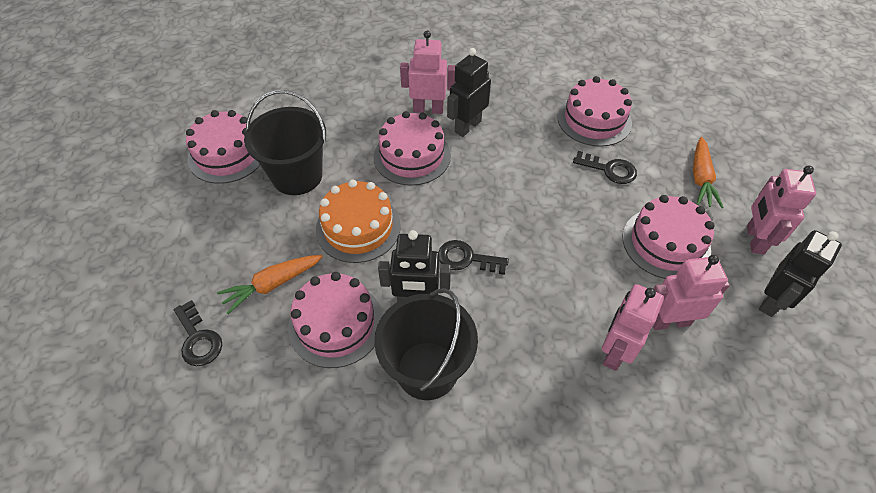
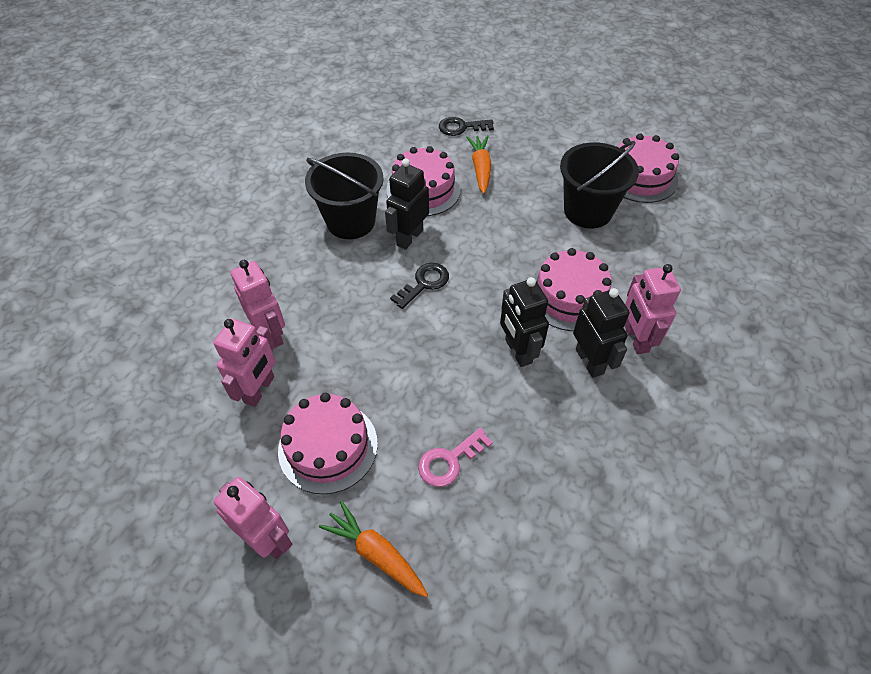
camera: 120 degrees right, 0 degrees up
(358, 227) = (504, 229): orange cake -> none
(428, 109) = (635, 339): pink robot -> pink robot turned 135 degrees clockwise
(594, 120) = (535, 499): pink cake -> none
(609, 170) = (449, 461): black key -> pink key
(772, 301) = (204, 492): black robot -> black robot (518, 351)

